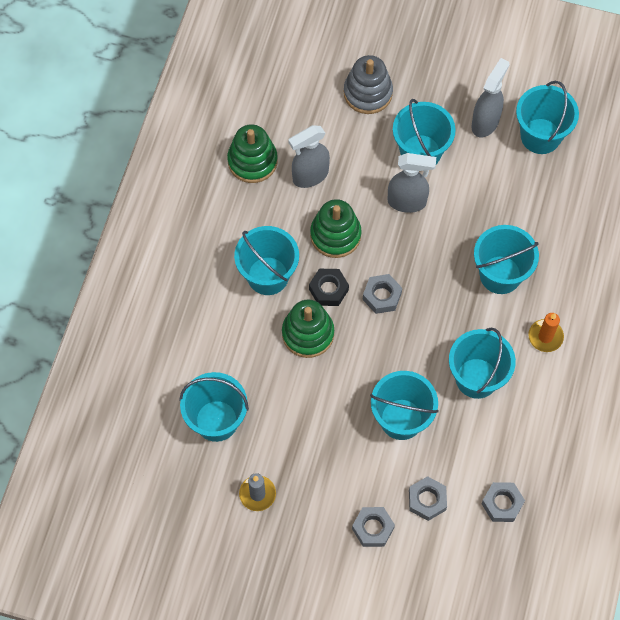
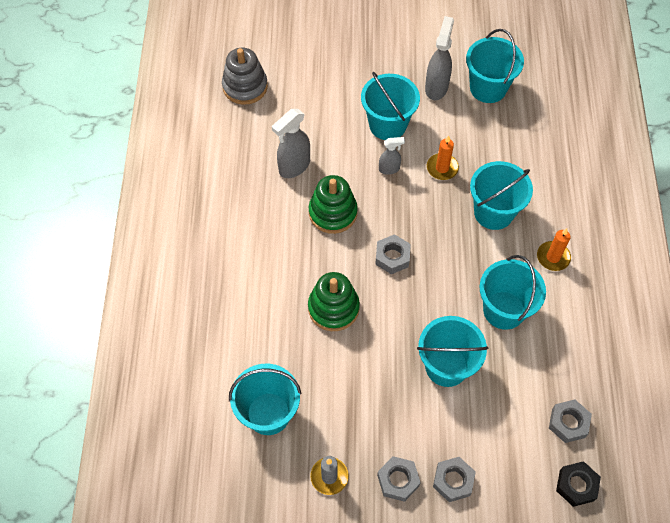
camera: 15 degrees left, 5 degrees down
(252, 161) = (237, 166): green stacking toy -> none
(268, 276) = (280, 264): turquoise bucket -> none
(328, 290) = (341, 263): black nut -> black nut (576, 485)
(368, 93) = (325, 86): grey stacking toy -> grey stacking toy (245, 86)
(407, 202) = (389, 169): grey spray bottle -> grey spray bottle, size x0.58
(427, 500) = (496, 438): grey nut -> grey nut (398, 480)
(462, 214) = (442, 168): none -> orange candle

